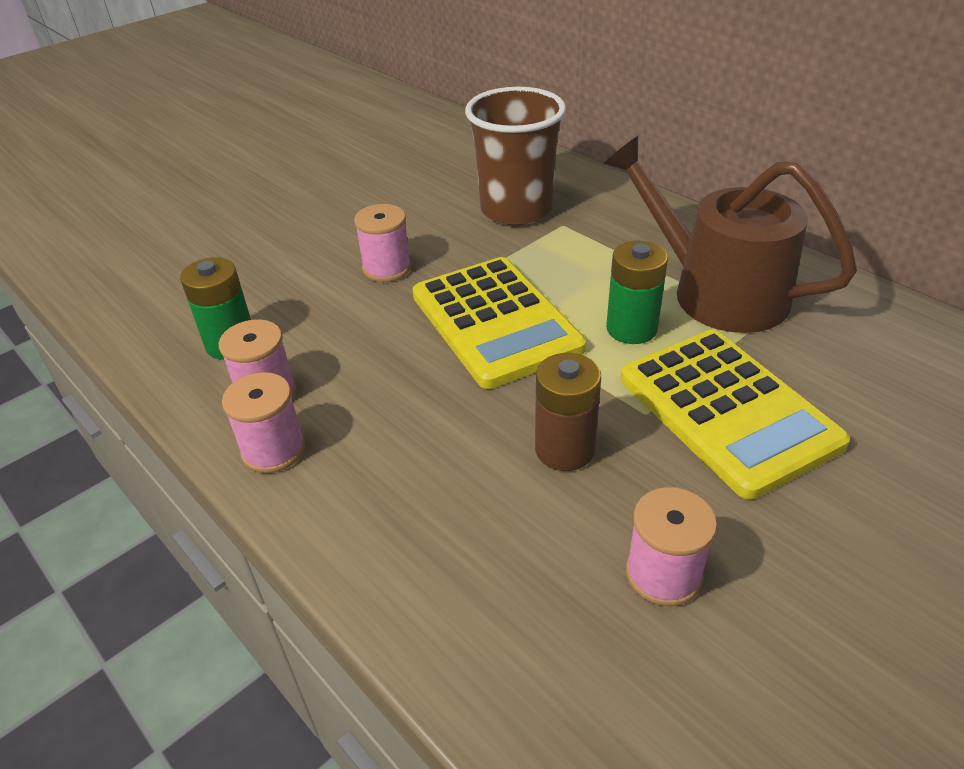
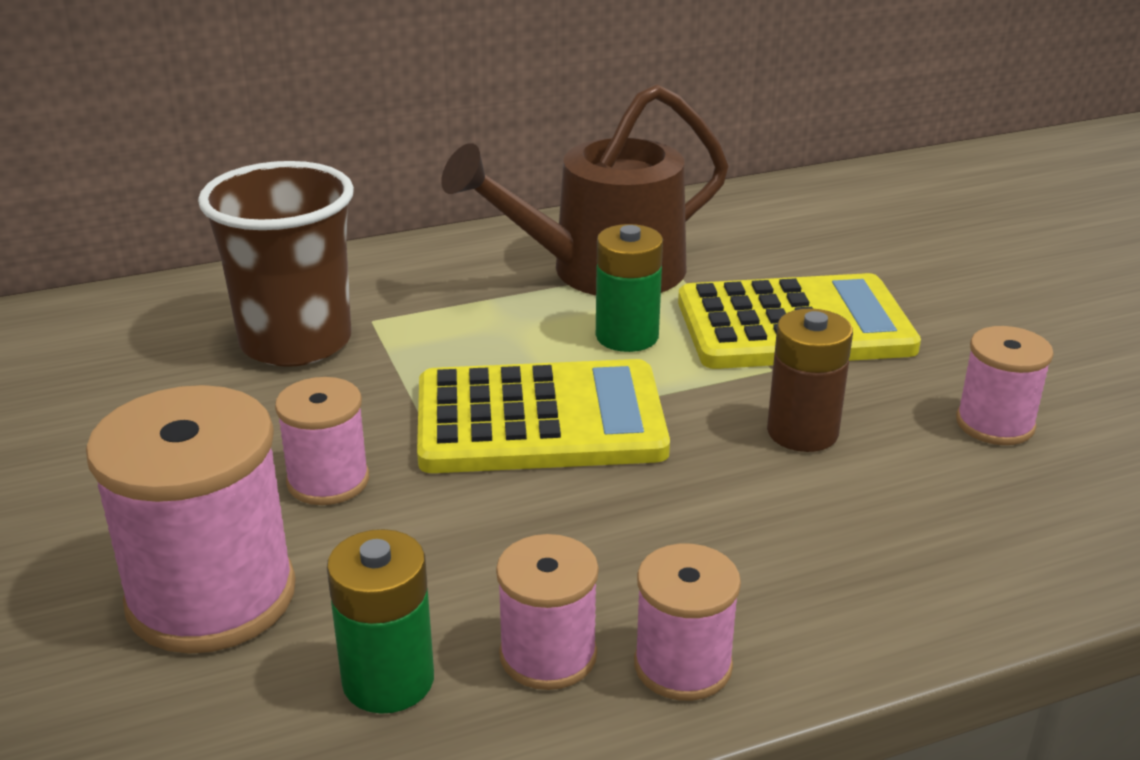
camera: 70 degrees left, 10 degrees down
(276, 269) = (211, 596): none -> pink spool

